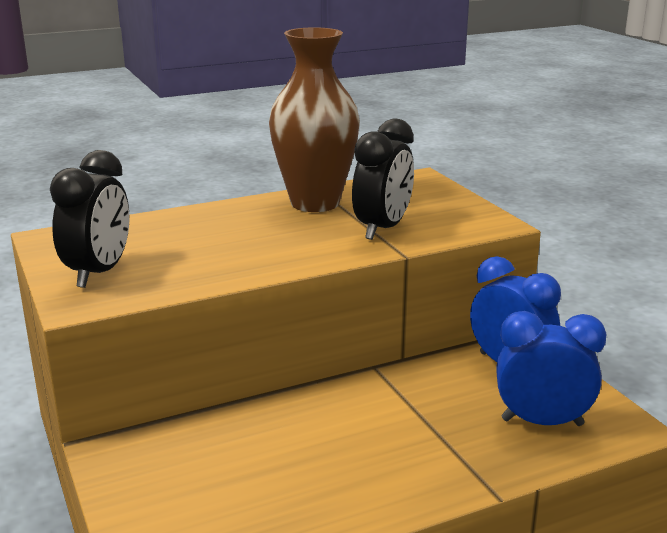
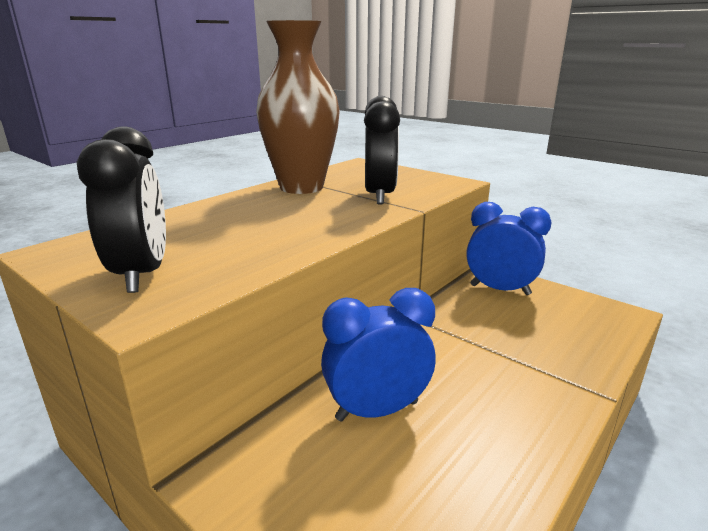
camera: 25 degrees left, 0 degrees up
(542, 422) = (568, 326): blue clock -> blue clock (377, 410)

